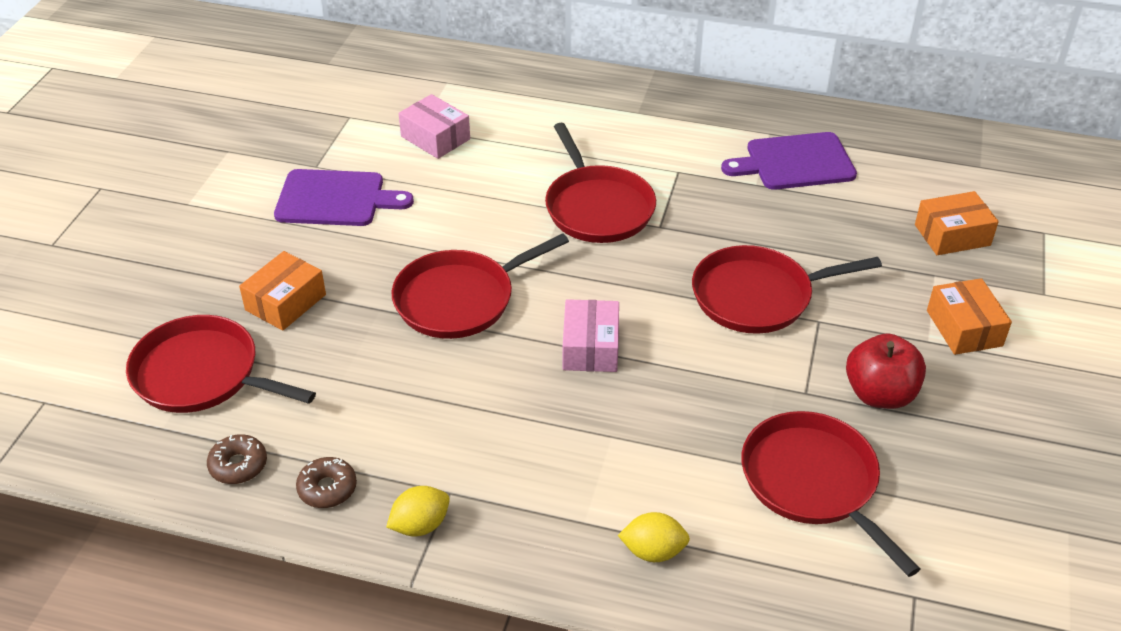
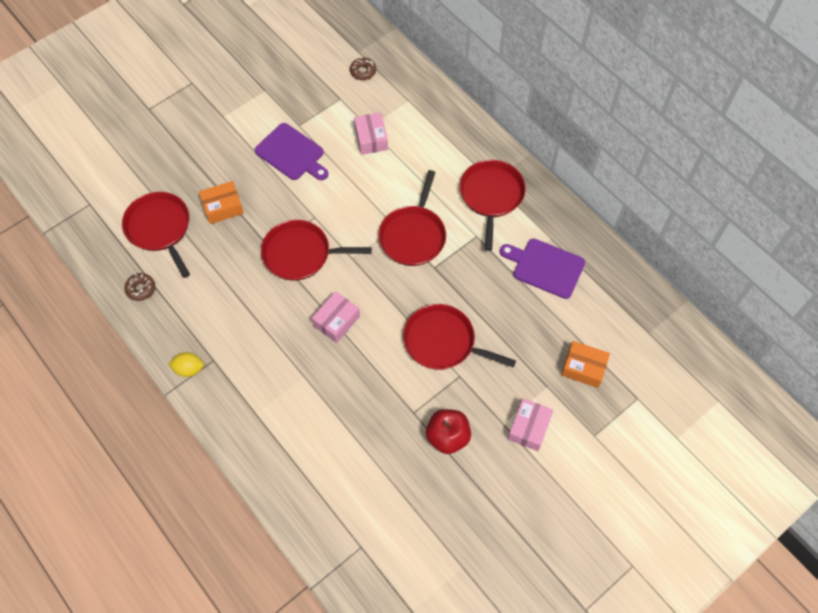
camera: 35 degrees right, 20 degrees up
(327, 488) = (166, 325): brown donut -> brown donut (363, 71)
(653, 551) = (271, 447): yellow lemon -> none
(813, 482) = (371, 461): red pan -> red pan (491, 196)
(964, 328) = (529, 428): orange box -> pink box

